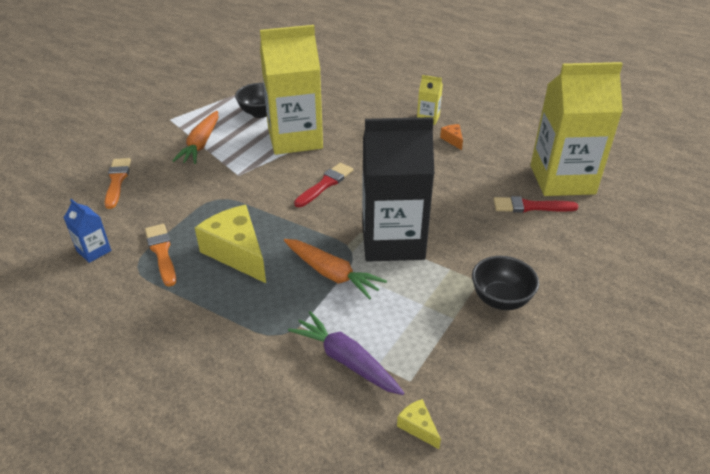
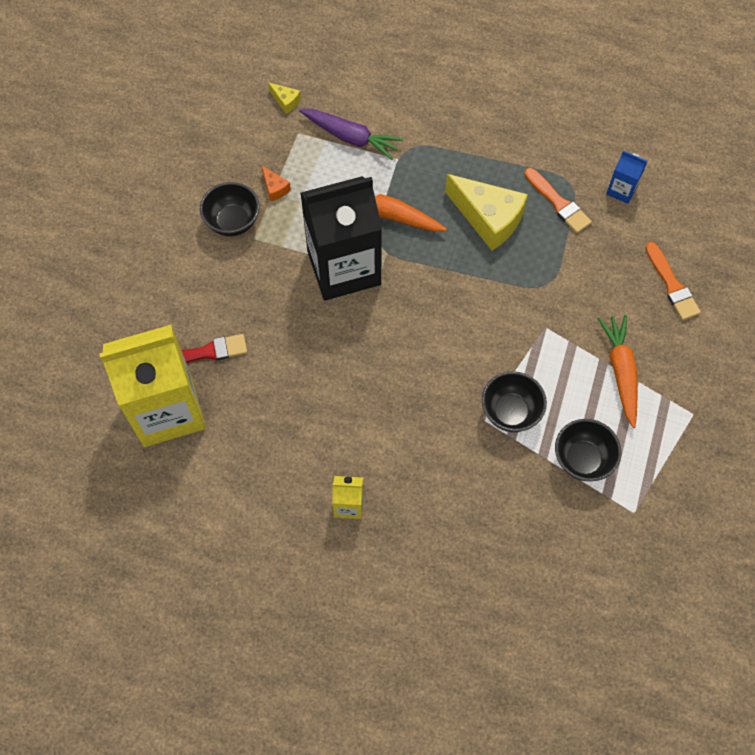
camera: 165 degrees right, 25 degrees up
(295, 139) = (510, 412): yellow carton -> black bowl
(325, 184) = (440, 335): red brush -> none
(452, 140) = (307, 460): orange cheese -> orange cheese (275, 188)

